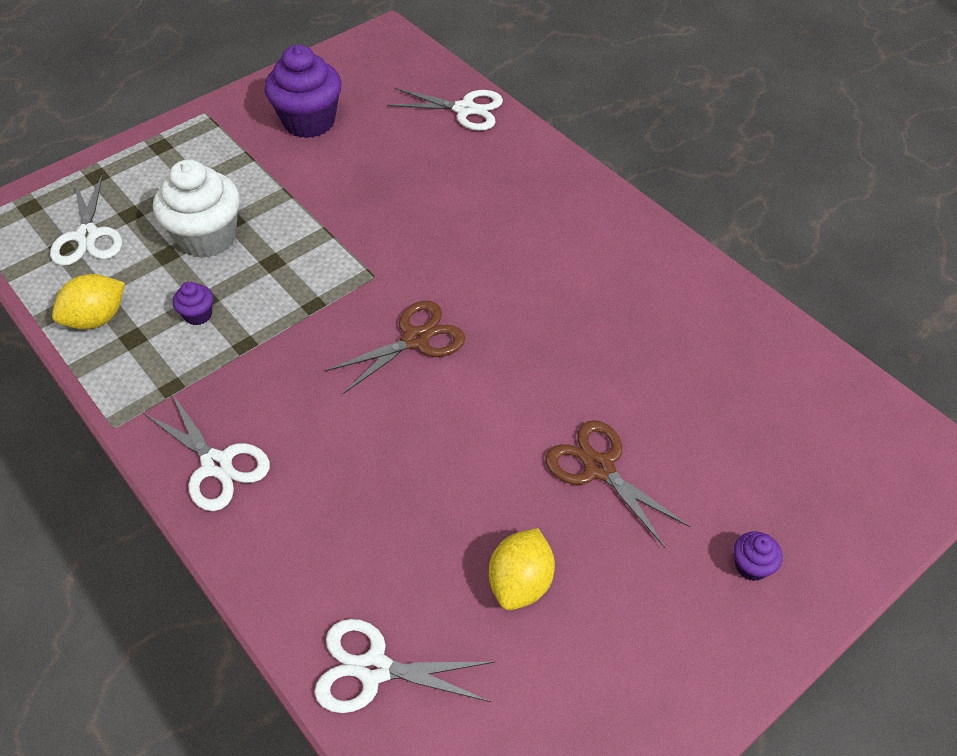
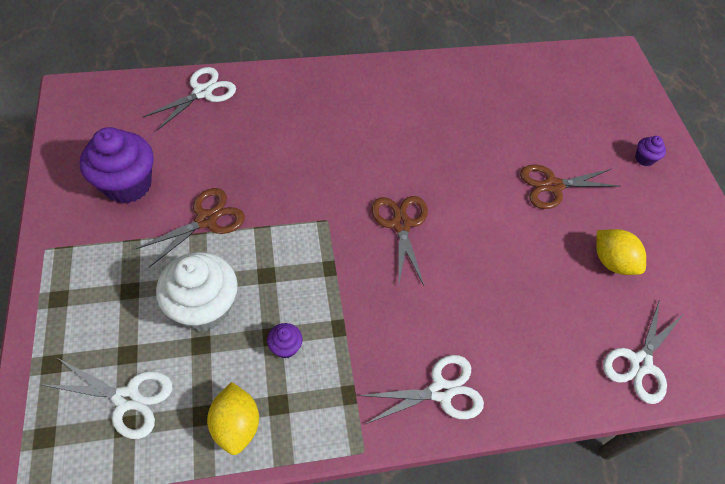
camera: 65 degrees left, 5 degrees up
(307, 190) = (206, 220): none -> brown scissors

